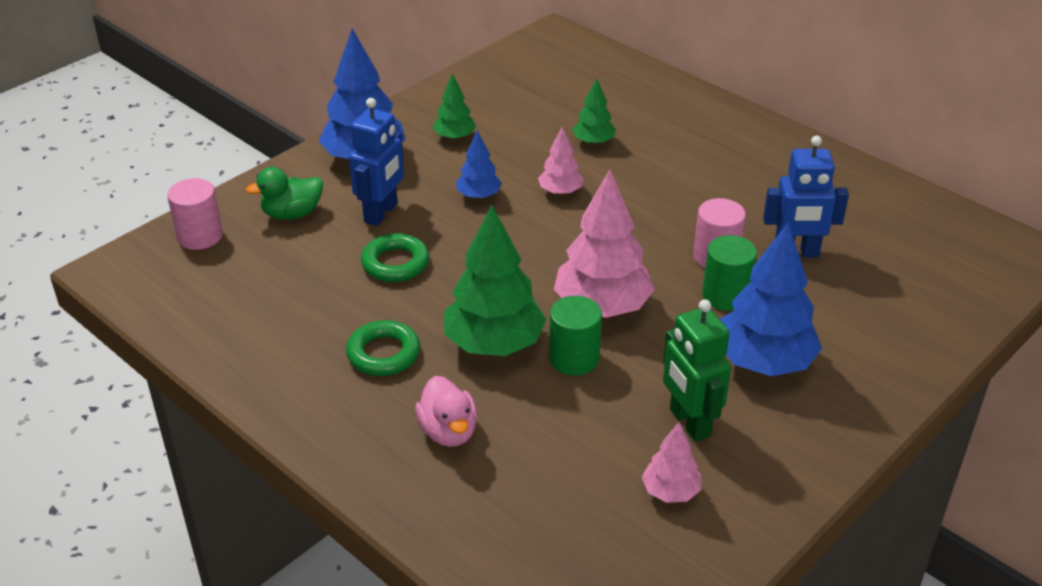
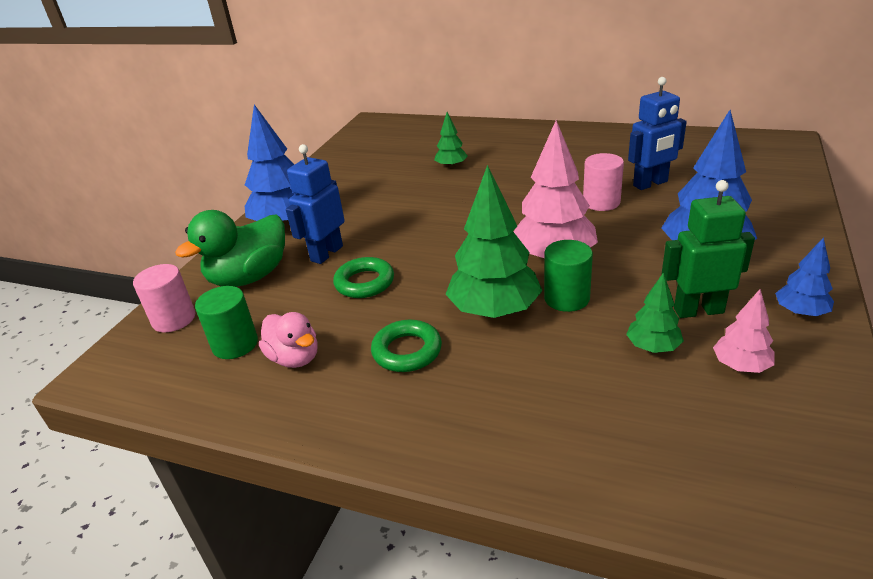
camera: 20 degrees left, 5 degrees down
(292, 214) = (249, 277): green duck -> green duck, size x1.60
(381, 213) = (326, 253): blue robot -> blue robot turned 150 degrees counterclockwise
(448, 431) = (516, 391): pink duck -> pink duck (295, 358)
(454, 137) = (347, 192): green tree -> green tree (653, 347)
(479, 196) = (395, 220): blue tree -> blue tree (800, 312)
(560, 192) = (454, 199): pink tree -> none
(689, 423) = (698, 310): green robot -> green robot turned 135 degrees clockwise
(725, 295) = (632, 222): green cylinder -> green cylinder (235, 344)

